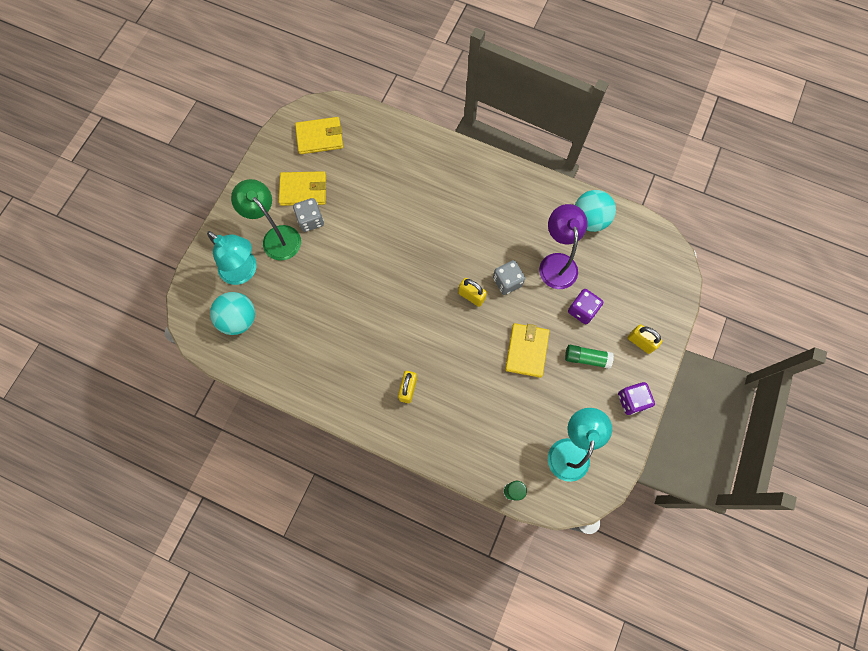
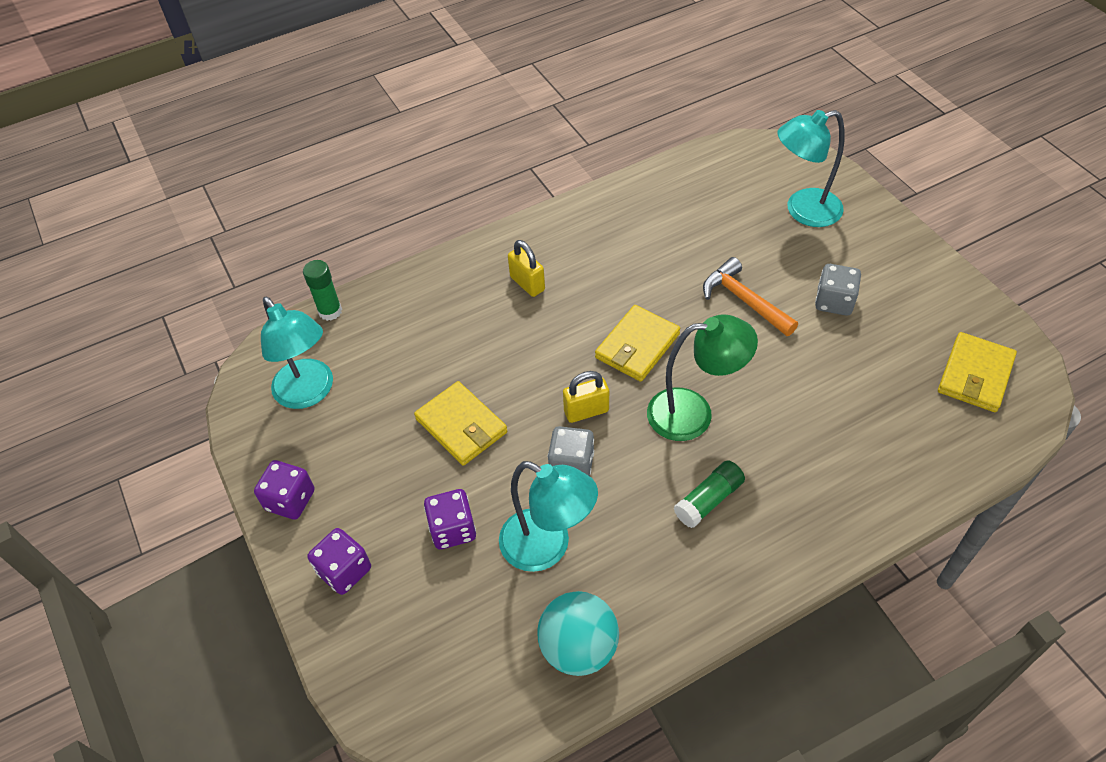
camera: 130 degrees right, 20 degrees down
(239, 319) = (742, 183): turquoise ball -> none
(276, 236) = (832, 259): green lamp -> green lamp (693, 413)
(303, 190) = (889, 316): yellow wallet -> yellow wallet (637, 346)
(340, 264) = (744, 300): none -> orange hammer
(556, 263) = (547, 547): purple lamp -> turquoise lamp
(586, 358) = (388, 487): green glue stick -> green glue stick (708, 500)
(640, 342) = (344, 571): yellow padlock -> purple dice

